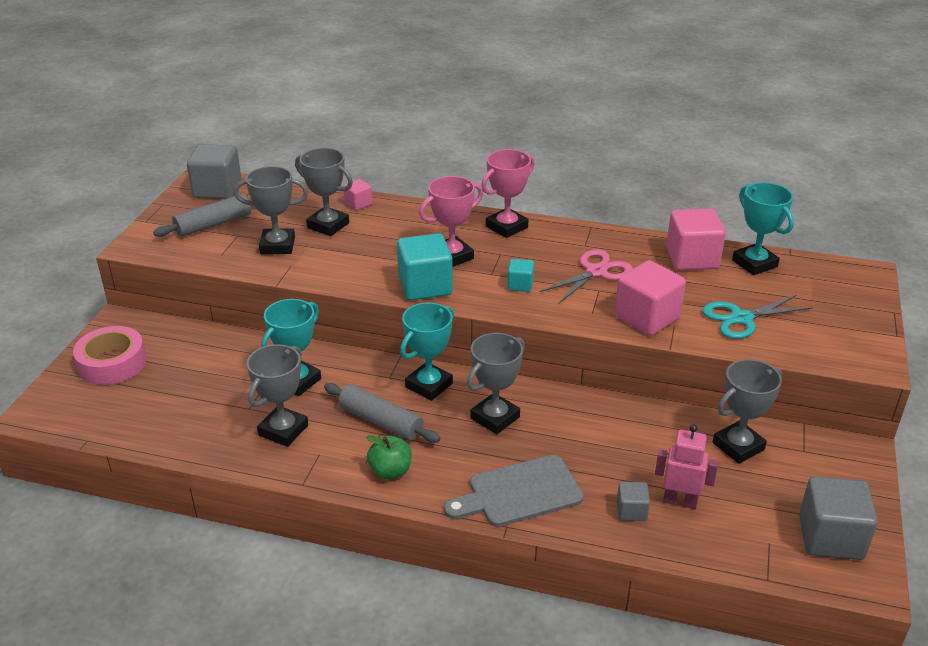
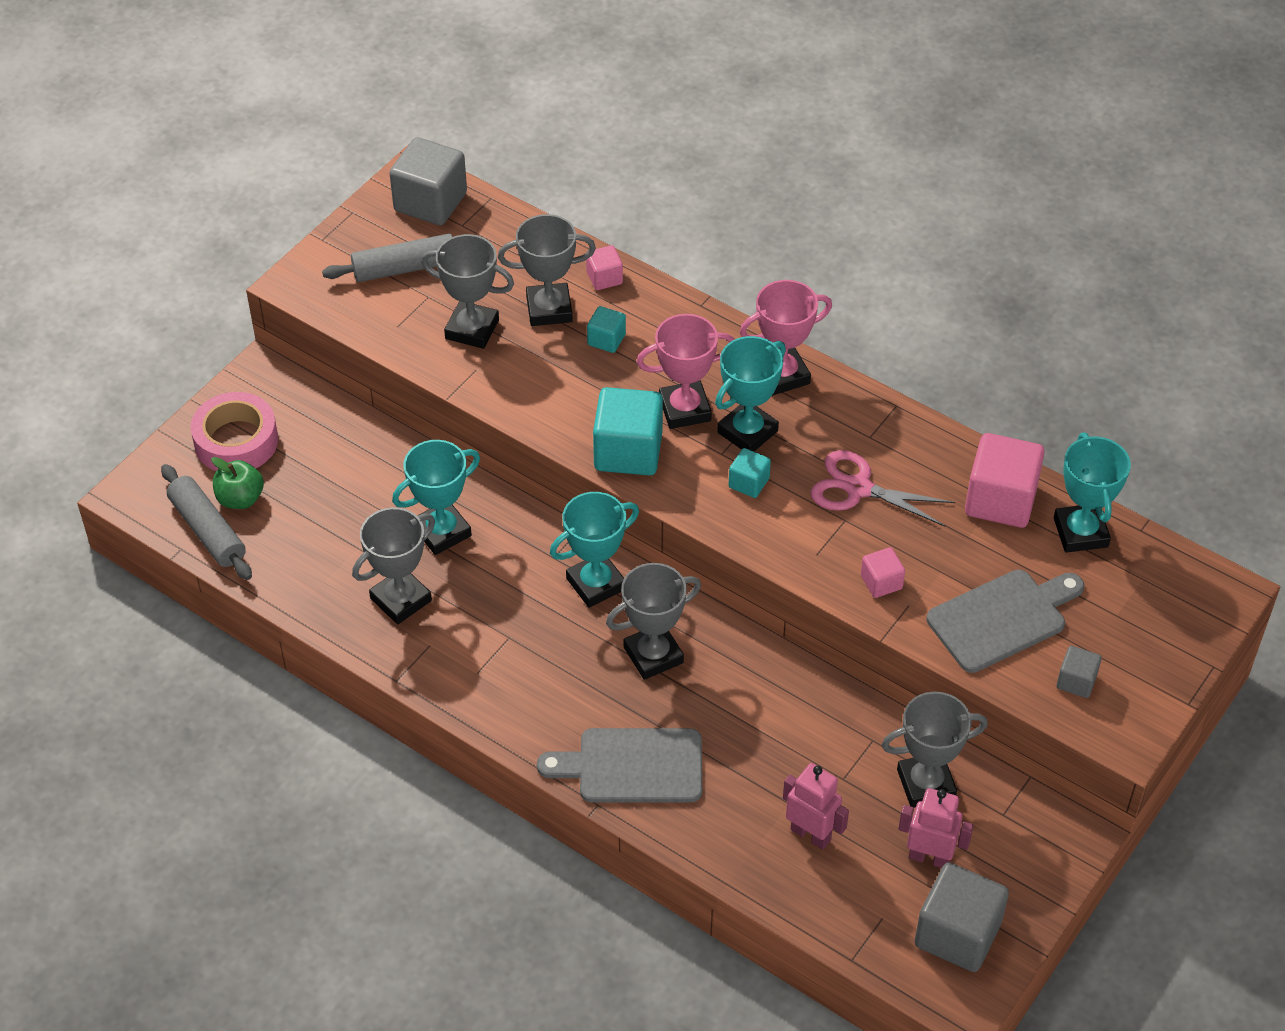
camera: 20 degrees right, 15 degrees up
(328, 225) = (549, 309): grey trophy -> grey trophy turned 60 degrees counterclockwise
(376, 233) = (606, 340): none -> turquoise cube
(380, 421) = (516, 620): grey rolling pin -> grey rolling pin (207, 530)
(390, 471) = (500, 693): green apple -> green apple (240, 499)
(502, 259) = (747, 432): none -> turquoise trophy
(596, 272) = (858, 488): pink scissors -> pink scissors turned 135 degrees counterclockwise
(631, 511) = (747, 829): grey cube -> grey cube (1076, 681)
(647, 317) = (881, 582): pink cube -> pink cube, size x0.51
(741, 318) = (1002, 618): turquoise scissors -> grey cutting board
(774, 492) = (929, 857): none -> pink robot

